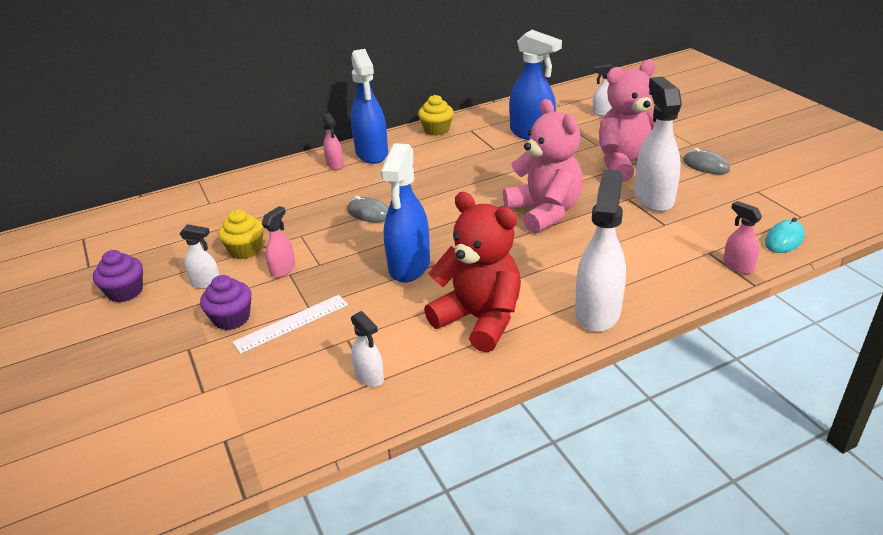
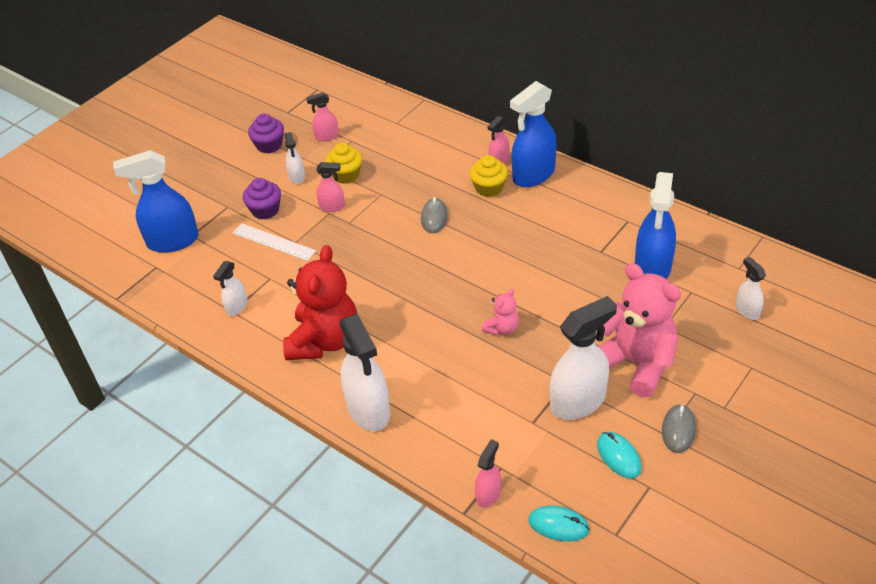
camera: 65 degrees right, 10 degrees up
(168, 248) = (326, 136): none -> pink spray bottle
(409, 266) = (372, 273): blue spray bottle -> blue spray bottle (172, 241)
(436, 130) = (610, 197): yellow cupcake -> yellow cupcake (489, 188)
(544, 212) = (502, 328): pink teddy bear -> pink teddy bear, size x0.46
(597, 311) = (368, 410): white spray bottle -> white spray bottle turned 75 degrees clockwise
(721, 195) = (618, 456): none -> turquoise mouse

